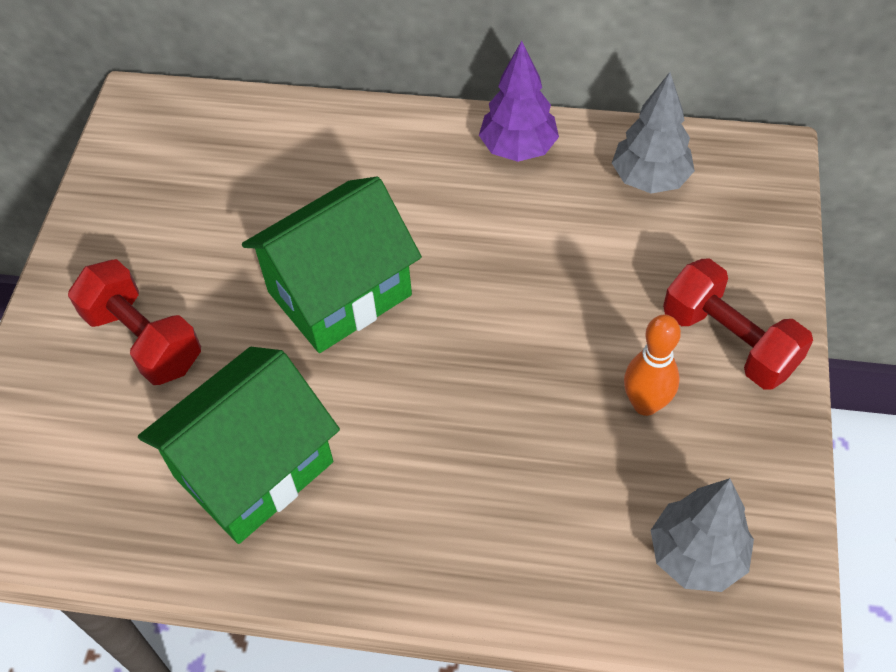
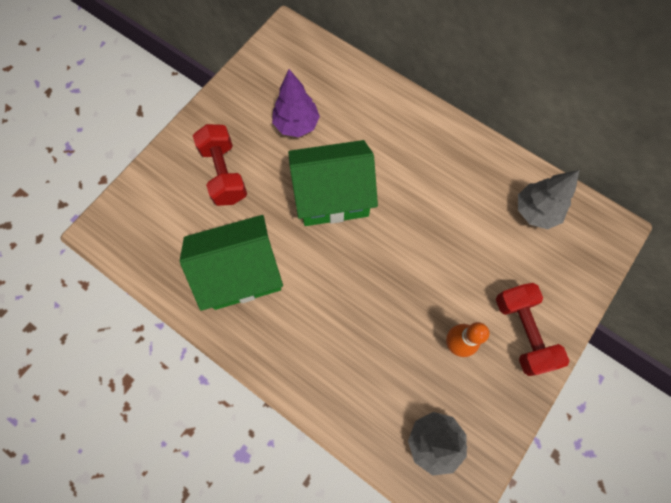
camera: 25 degrees right, 15 degrees up
(518, 149) = (472, 156): purple tree -> purple tree (296, 124)

